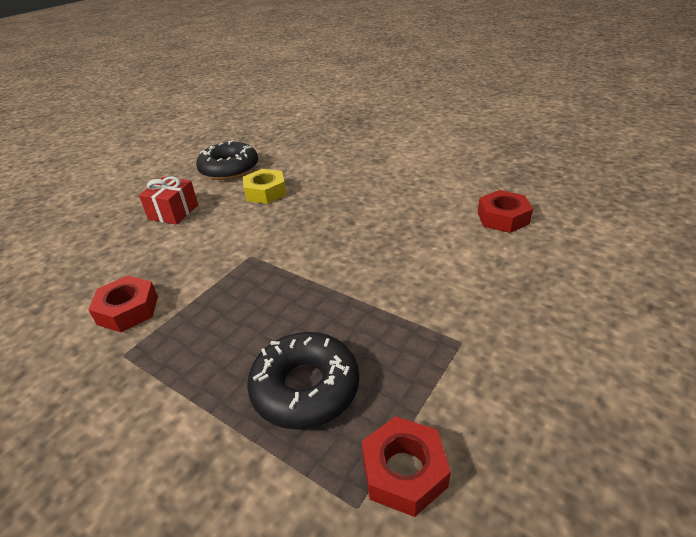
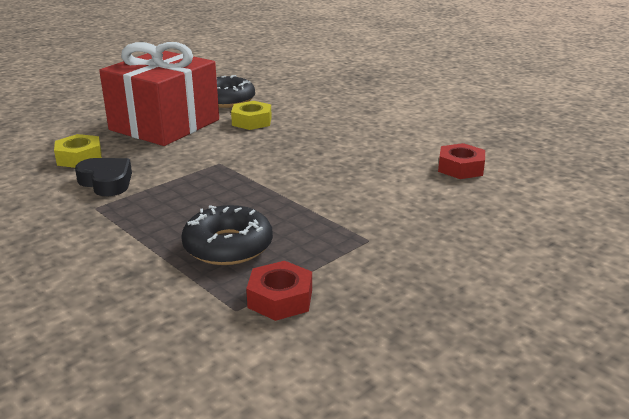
camera: 10 degrees right, 10 degrees down
(86, 277) = (79, 158): none -> yellow nut
(128, 310) = (106, 182): red nut -> black heart
(173, 212) = (165, 125): red gift -> red gift, size x2.36

